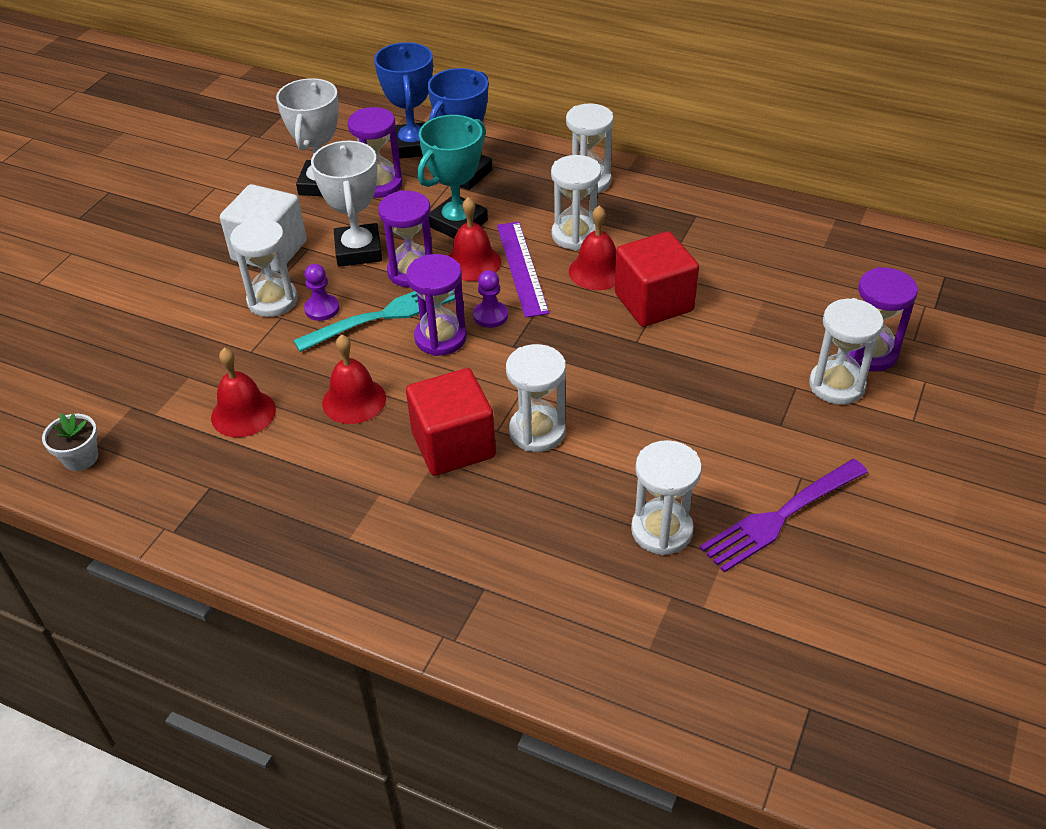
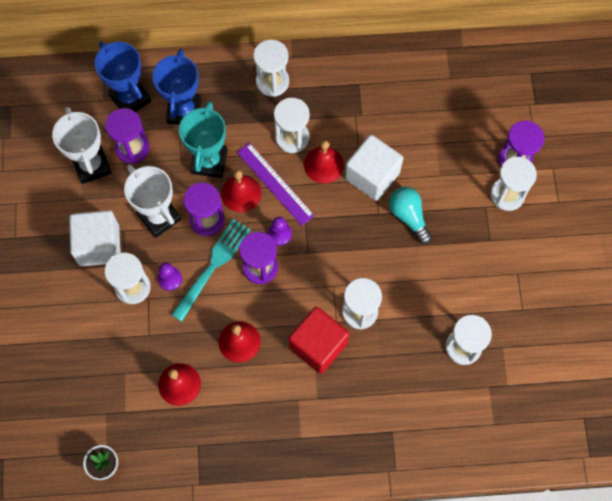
camera: 30 degrees left, 25 degrees up
(654, 302) = (372, 176): red cube -> white cube
(676, 358) = (408, 216): none -> turquoise light bulb
(781, 516) = (519, 306): purple fork -> none

